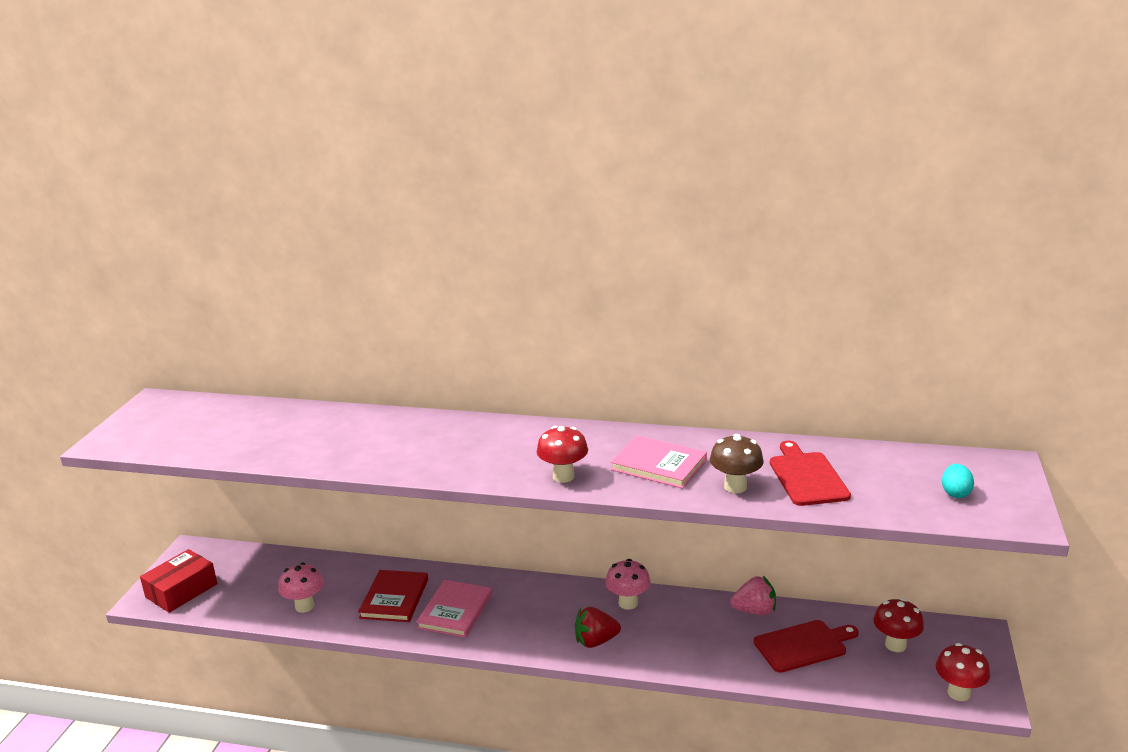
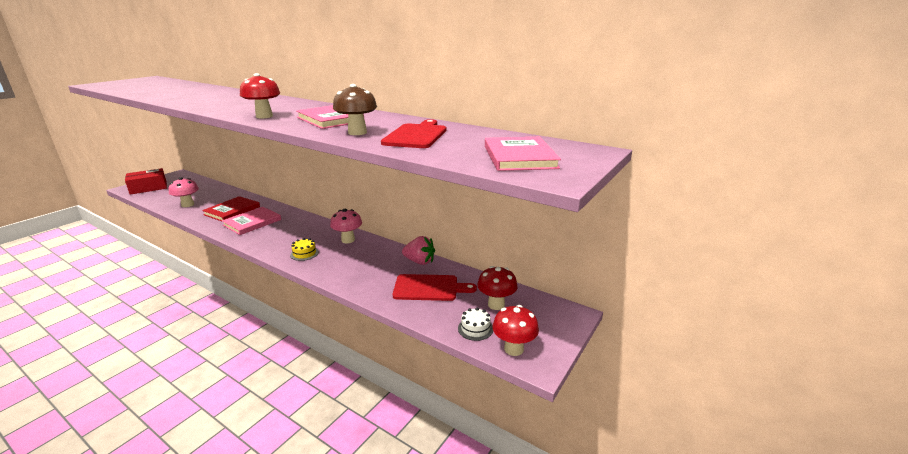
camera: 20 degrees right, 0 degrees up
(596, 641) = (304, 253): red strawberry -> yellow cake
(901, 682) = (475, 328): none -> white cake
(955, 493) = (519, 157): turquoise egg -> pink book

